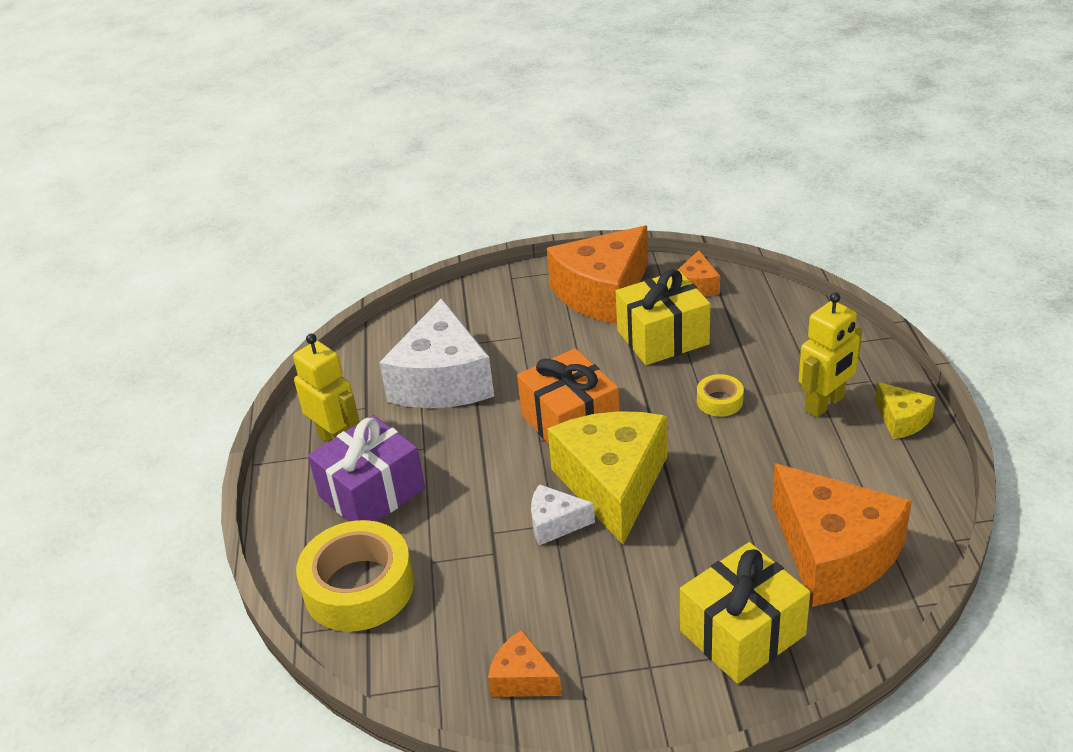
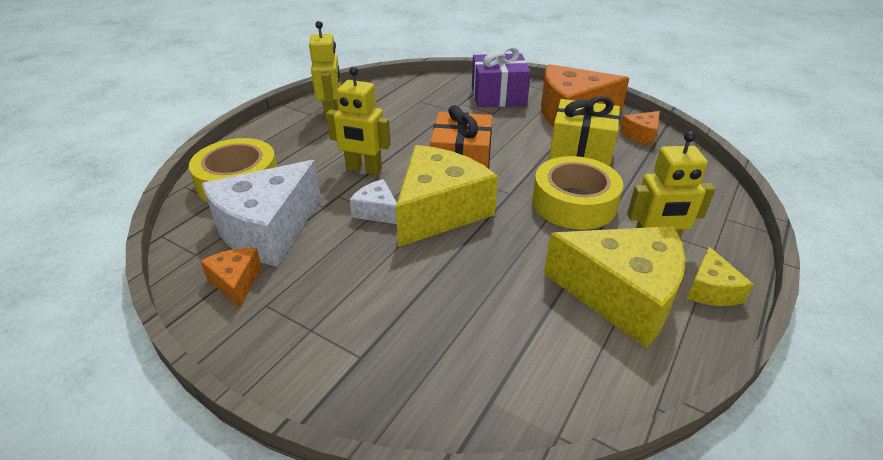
camera: 35 degrees right, 0 degrees up
(372, 492) = (311, 144): purple gift -> purple gift (498, 96)
(442, 380) = (421, 113): white cheese -> white cheese (267, 229)
(477, 487) = (363, 169): none -> yellow robot
(719, 401) = (574, 203): yellow tape -> yellow tape, size x2.10
(742, 633) = (396, 353): yellow gift -> none
(833, 554) = (534, 347): orange cheese -> none
(847, 467) = (621, 295): none -> yellow cheese

